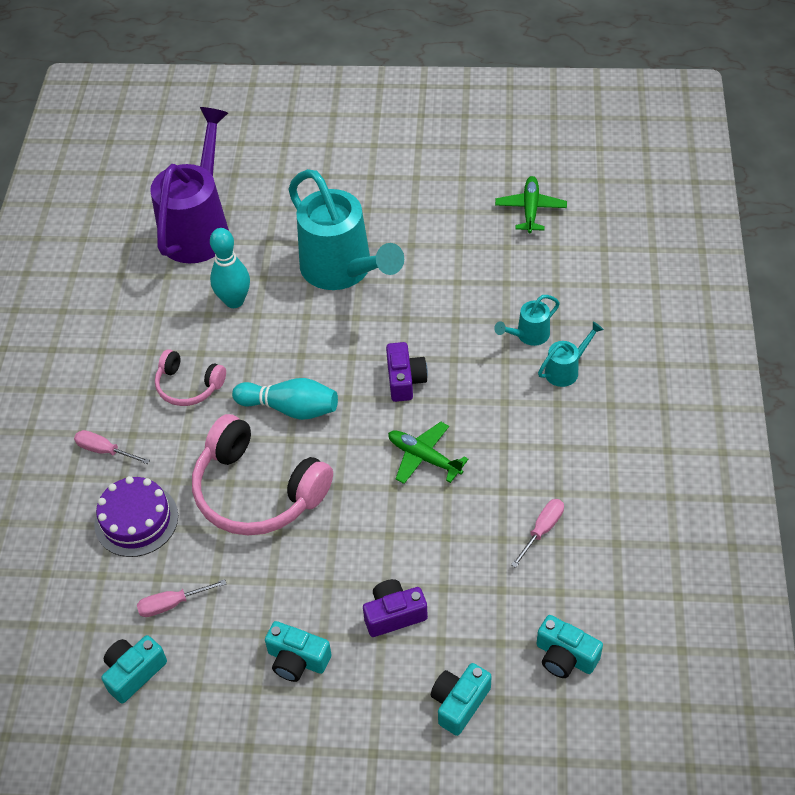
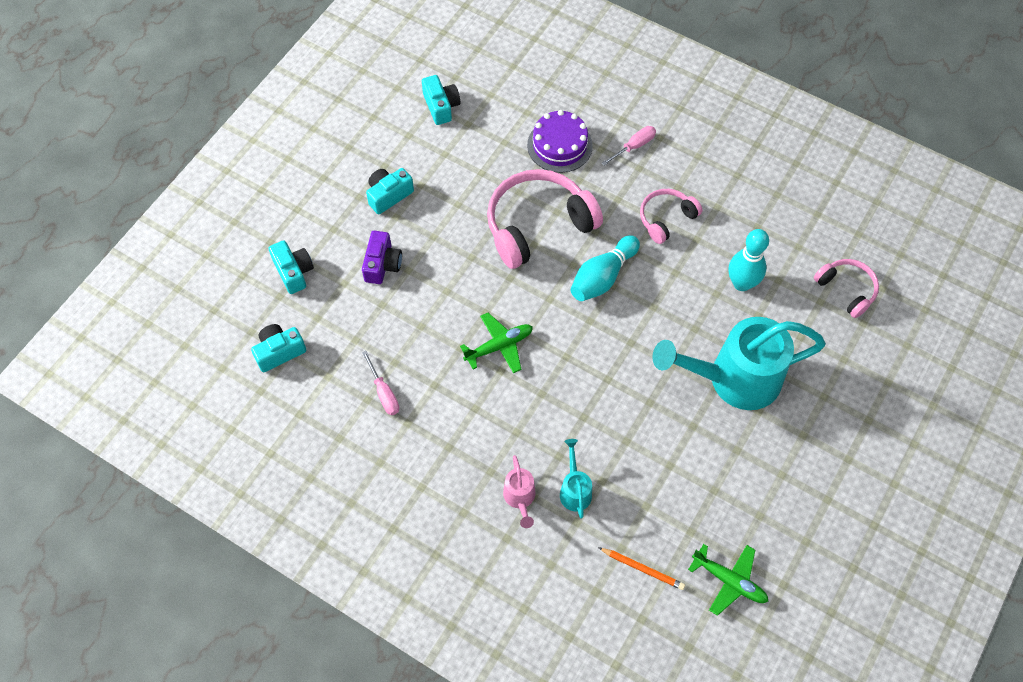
camera: 115 degrees right, 10 degrees up
(172, 604) = (478, 142): pink screwdriver -> none
(199, 228) = (846, 290): purple watering can -> pink headphones
(405, 380) = (583, 369): purple camera -> none
(563, 263) = (642, 569): none -> orange pencil
(566, 370) = (520, 498): turquoise watering can -> pink watering can

